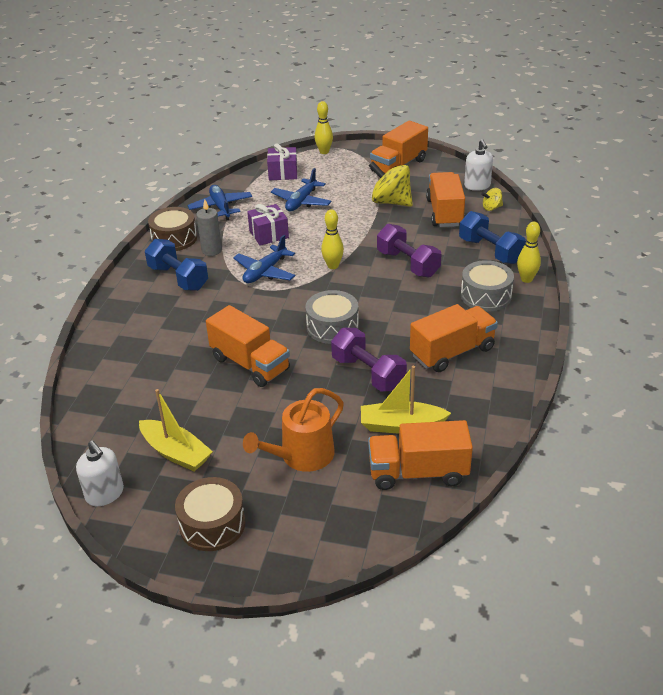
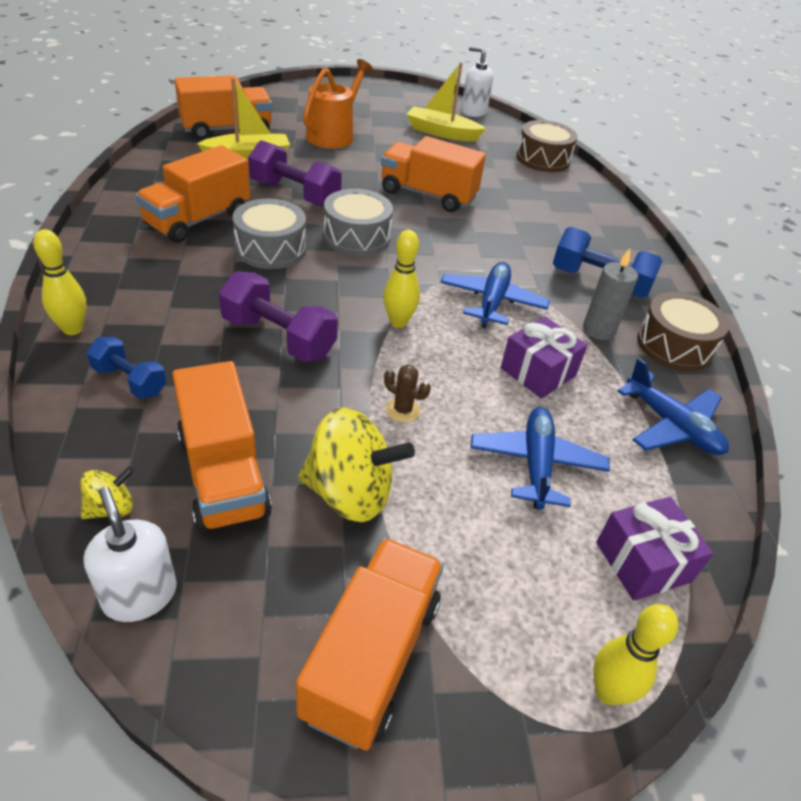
camera: 155 degrees right, 5 degrees up
(212, 524) = (380, 101): brown drum -> brown drum (543, 159)
(353, 226) = (403, 410): none -> brown cactus
(486, 296) = (147, 294): grey drum -> grey drum (270, 248)
(490, 251) = (130, 381): blue dumbbell -> blue dumbbell, size x0.62

